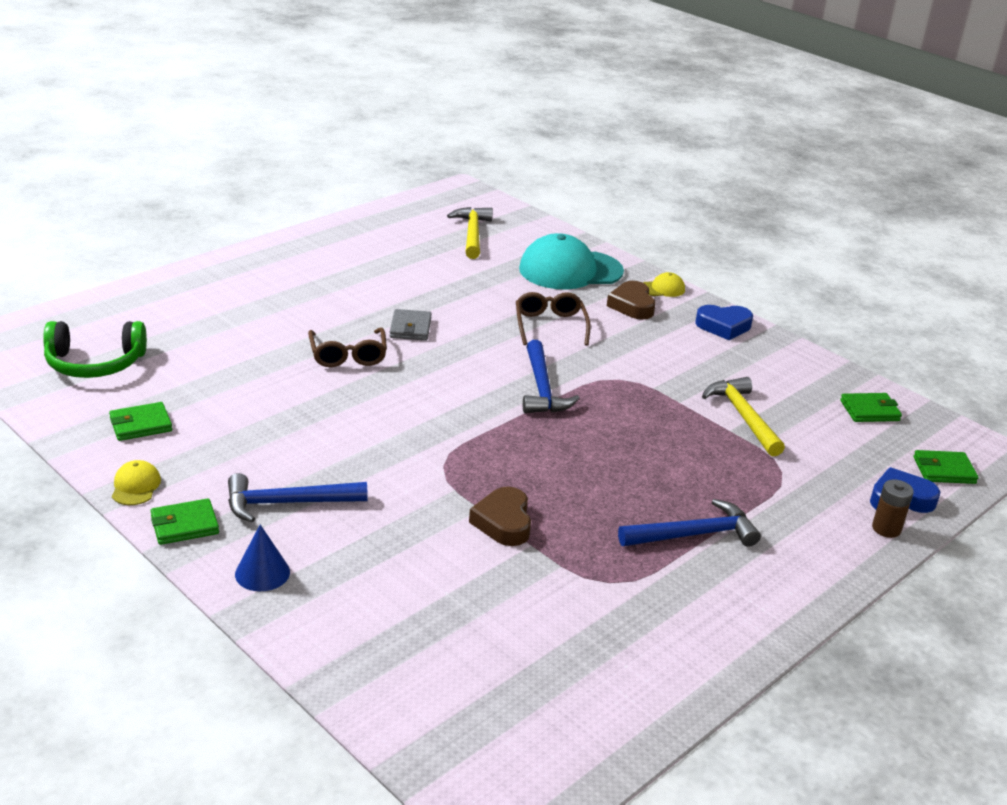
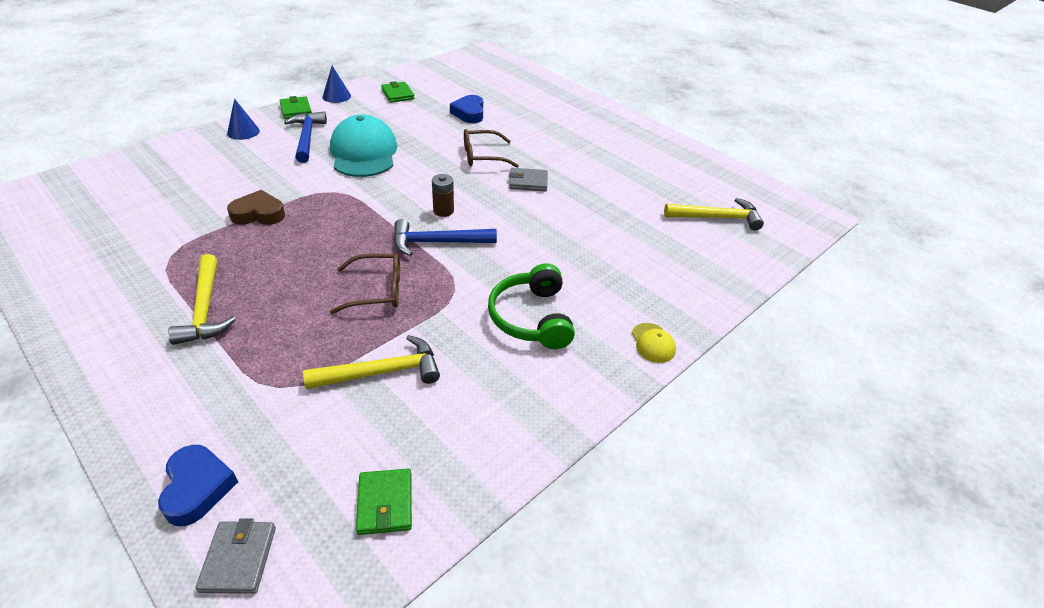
camera: 90 degrees right, 10 degrees up
(95, 363) = (464, 79): green headphones -> green headphones (531, 318)
(135, 486) = (336, 96): yellow cap -> blue cone
(550, 325) = (548, 254): brown glasses -> brown glasses (377, 290)
(570, 270) = (668, 275): turquoise cap -> turquoise cap (364, 153)
(632, 305) = (604, 313): brown heart -> none
(694, 534) = (205, 309): blue hammer -> yellow hammer
(723, 326) = (576, 386): blue heart -> blue heart (469, 113)
(886, 529) = (153, 458): brown battery -> brown battery (443, 211)
(944, 470) = (238, 559): green wallet -> grey wallet

